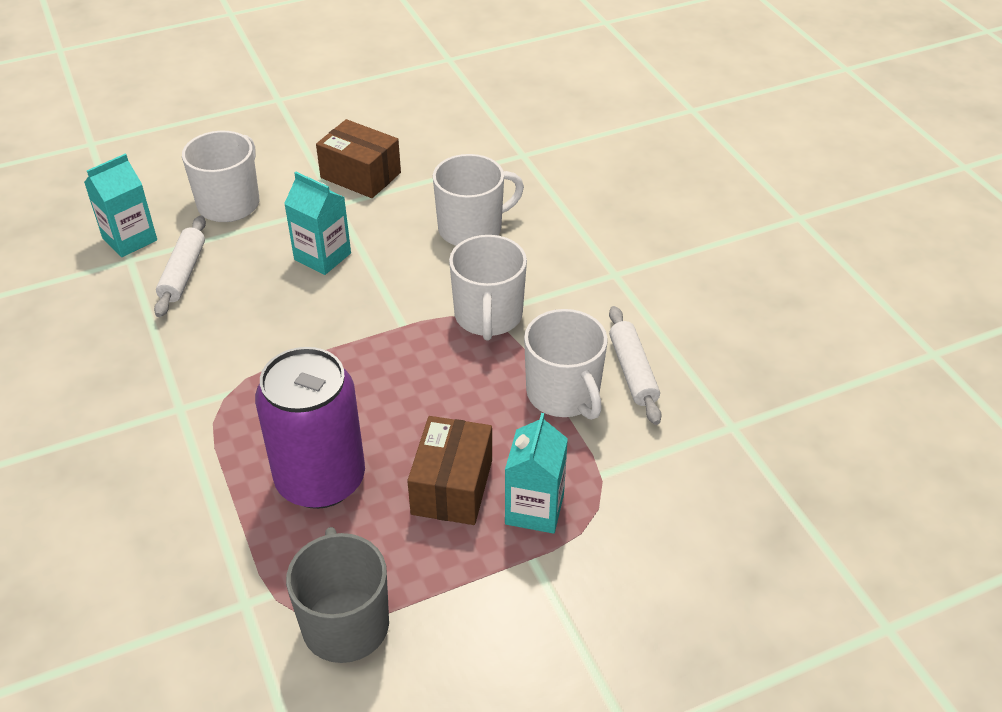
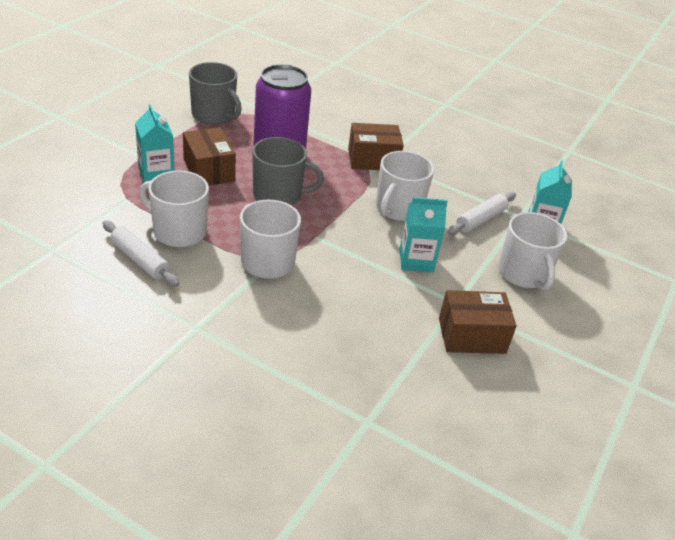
camera: 140 degrees right, 5 degrees down
(183, 273) = (480, 220): white rolling pin -> white rolling pin turned 75 degrees clockwise
(196, 414) = (373, 160): none -> brown box
(391, 403) = (278, 195): none -> grey mug
(471, 229) = (339, 323): white mug -> white mug (398, 208)

